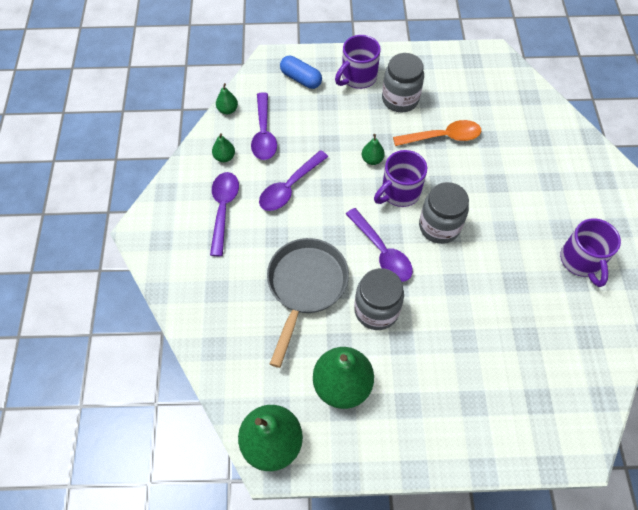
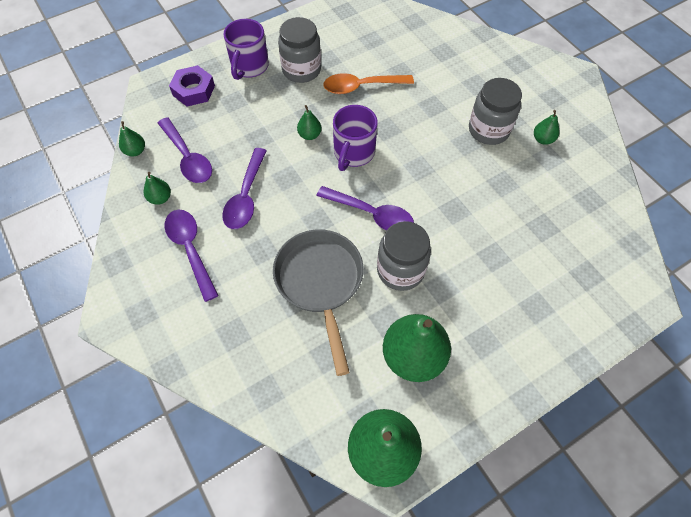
camera: 30 degrees left, 0 degrees up
(301, 79) = (194, 90): blue capsule -> purple nut
(439, 226) = (408, 167): grey jar -> grey jar (488, 130)
(443, 137) = (361, 87): orange spoon -> orange spoon turned 150 degrees counterclockwise
(581, 261) = (543, 139): purple mug -> green pear

